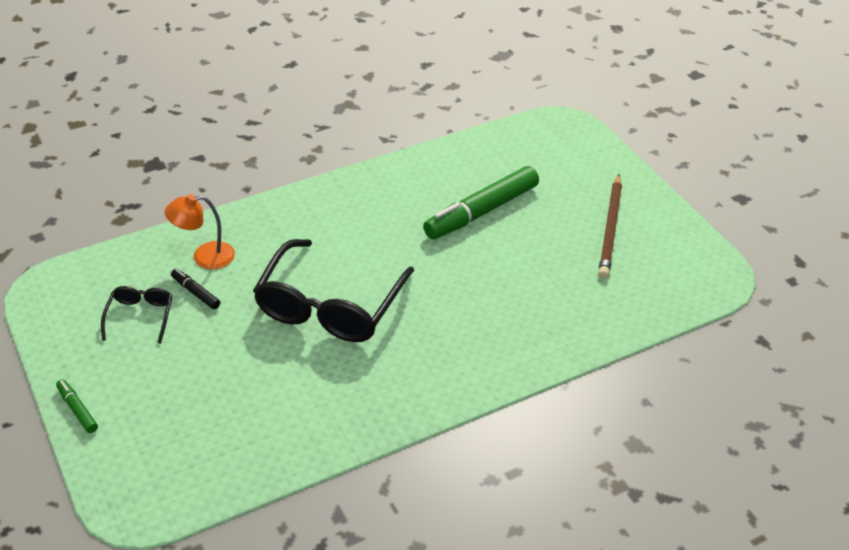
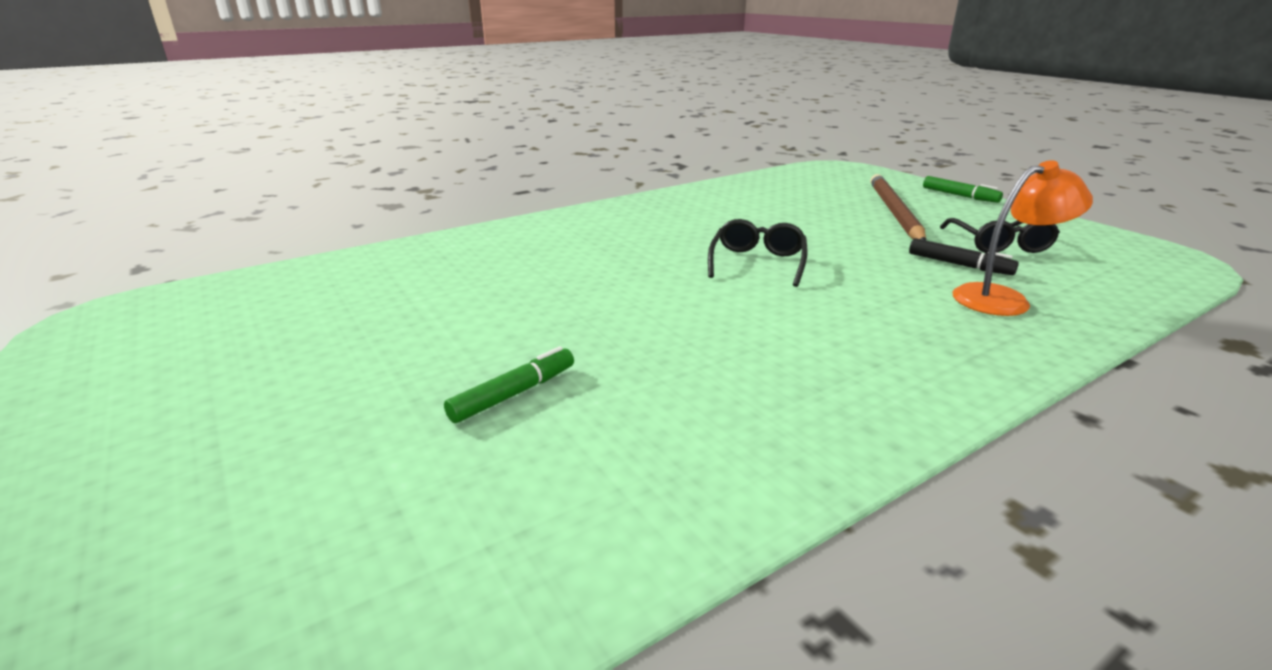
camera: 175 degrees right, 15 degrees down
(330, 306) = (757, 262): black glasses -> black glasses, size x0.47
(481, 212) = (514, 394): green marker -> green marker, size x0.45
(610, 229) = (232, 379): brown pencil -> brown pencil (894, 212)

